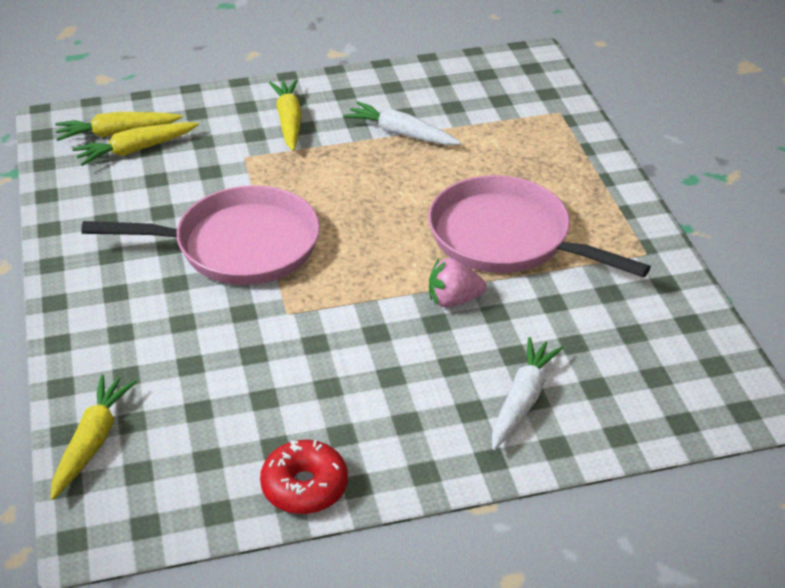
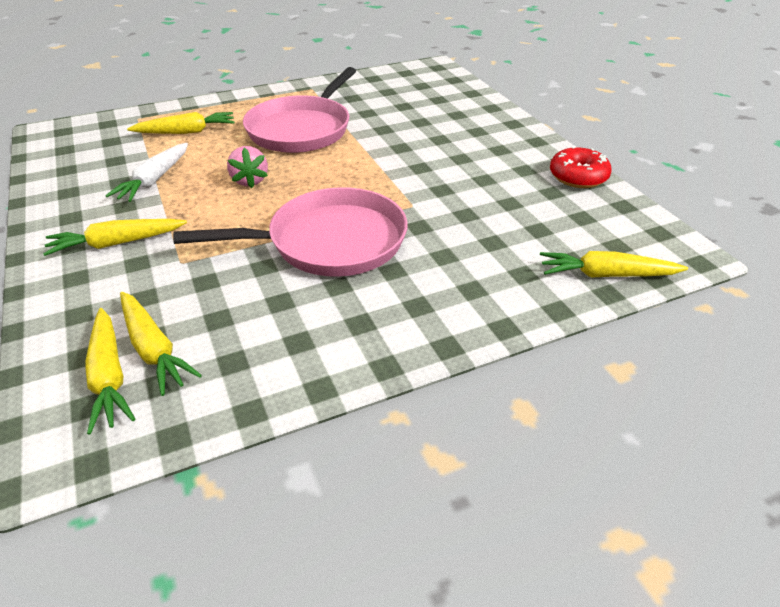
camera: 100 degrees left, 0 degrees up
(239, 245) = (330, 242): pink pan -> pink pan turned 90 degrees clockwise
(453, 300) = (375, 143): pink strawberry -> pink strawberry (250, 181)
(514, 148) = (186, 132): none -> yellow carrot
(522, 400) = (460, 117): white carrot -> none

